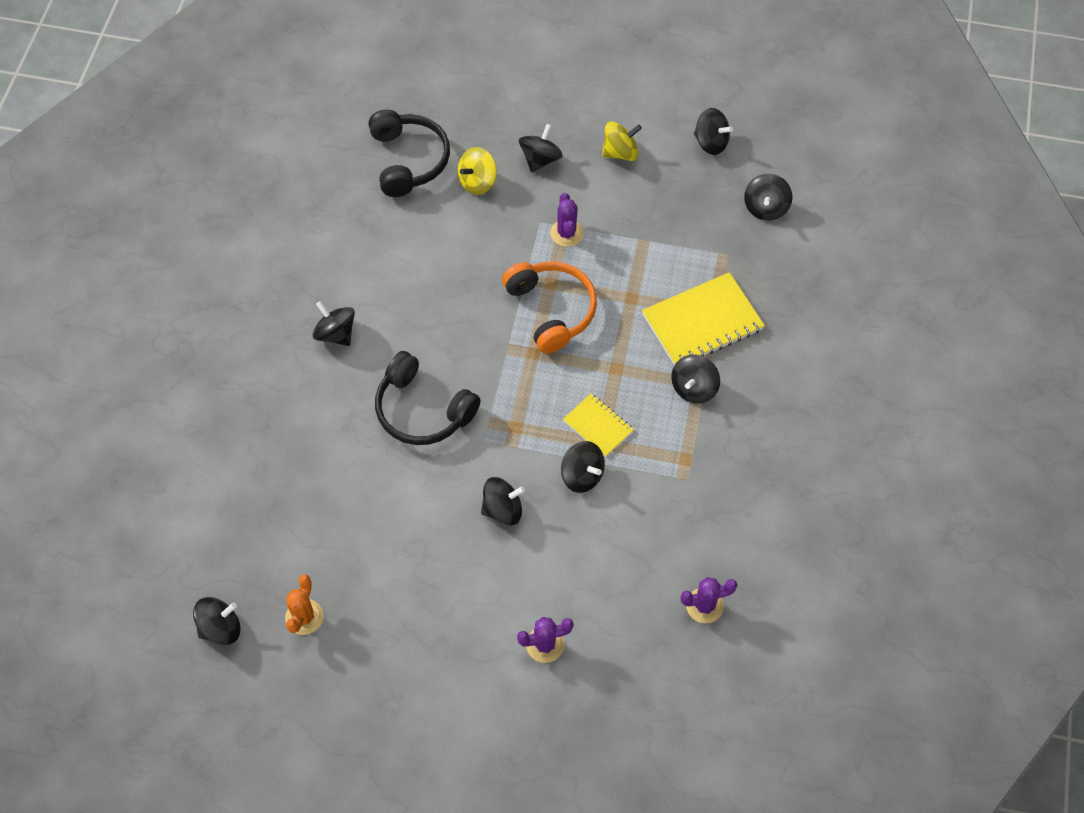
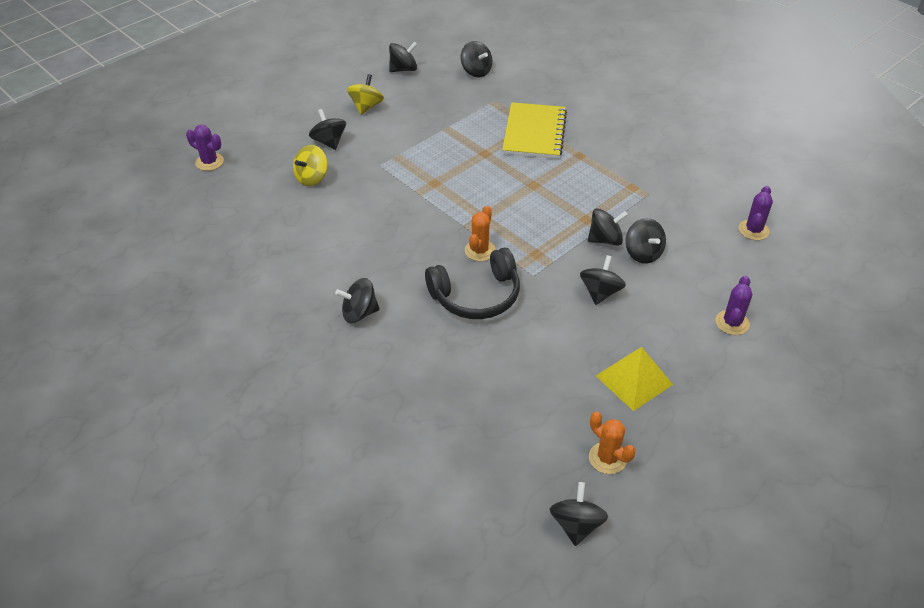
camera: 55 degrees left, 15 degrees down
(408, 160) = (252, 202): black headphones -> none
(409, 594) = (634, 380): none -> yellow pyramid
(477, 182) = (312, 178): yellow spinning top -> yellow spinning top turned 45 degrees clockwise
(484, 378) = (480, 251): none -> orange cactus
(551, 310) = (457, 192): orange headphones -> none
(566, 233) = (402, 157): purple cactus -> purple cactus (209, 162)
(598, 426) = (572, 214): yellow notebook -> none
(694, 388) = (581, 159): black spinning top -> black spinning top (643, 253)

